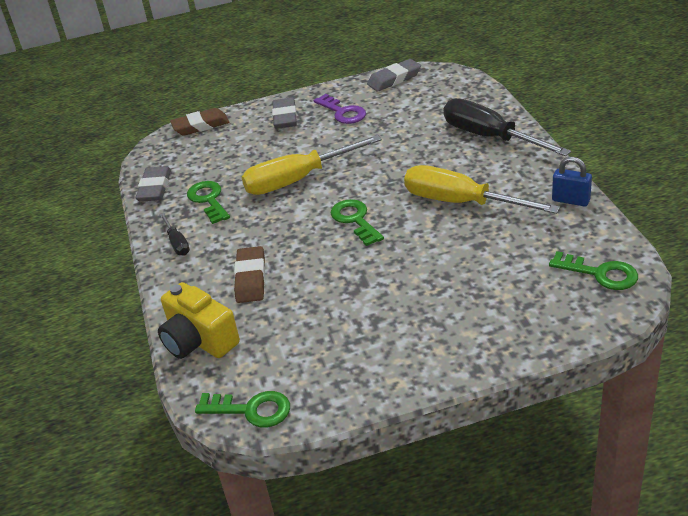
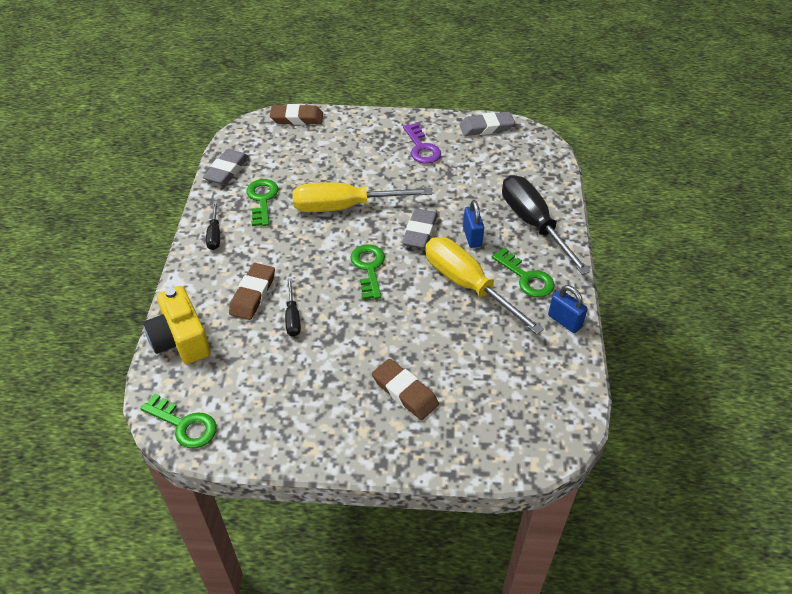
camera: 15 degrees right, 10 degrees up
(285, 117) = (370, 135): grey eraser -> grey eraser (420, 232)
(305, 284) = (293, 317): none -> black screwdriver
(439, 165) = (472, 237): none -> blue padlock
(459, 305) = (405, 392): none -> brown eraser
(600, 274) = (544, 410): green key -> green key (526, 278)

